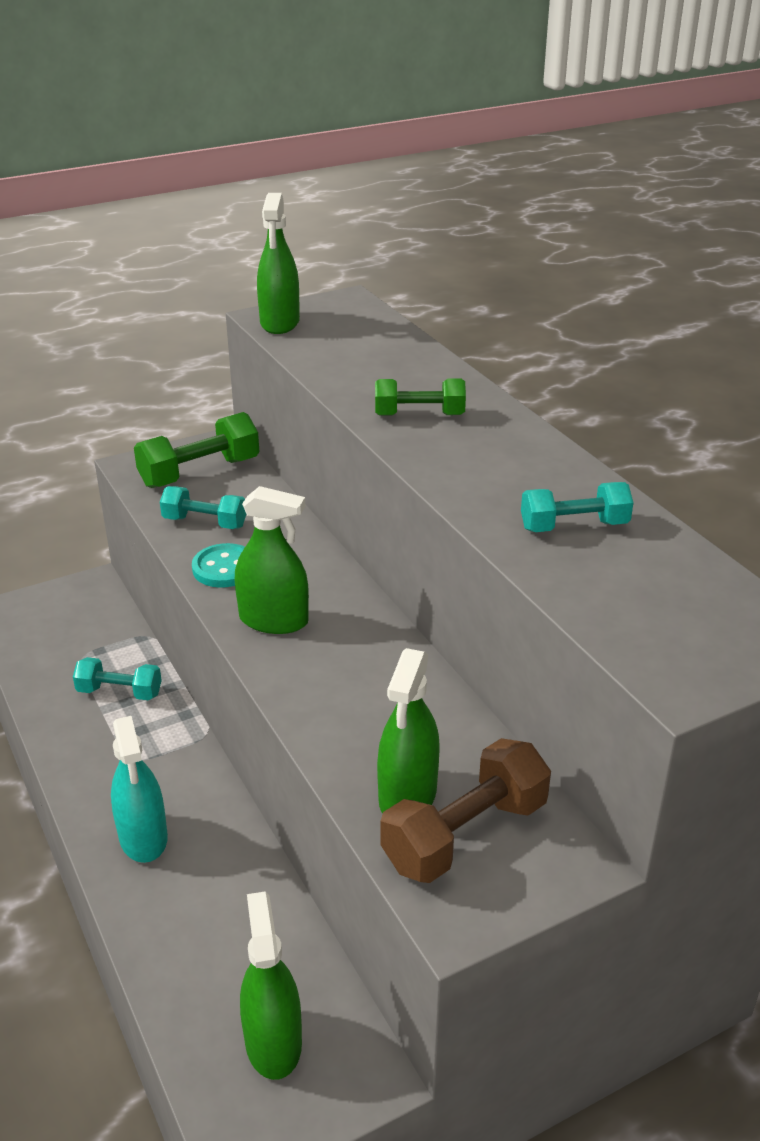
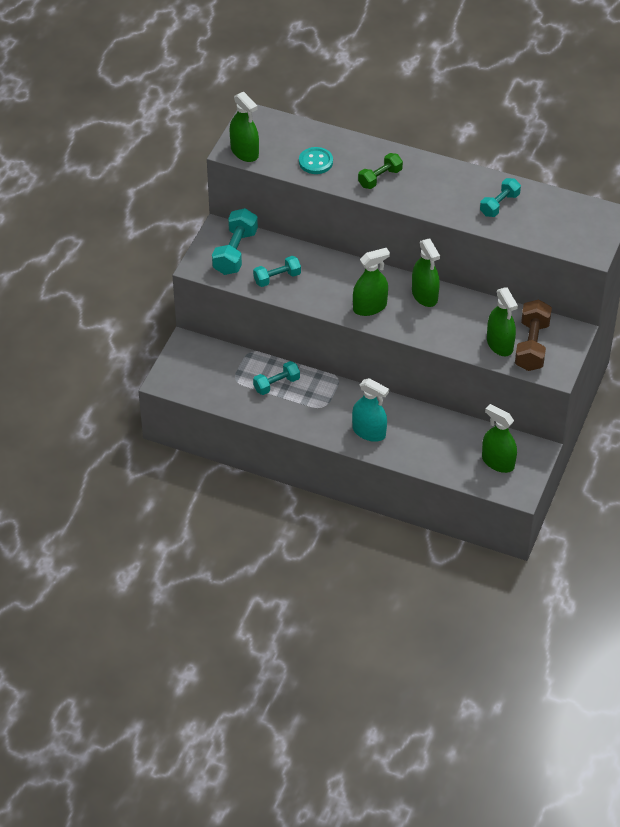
camera: 40 degrees left, 15 degrees up
(200, 472) = (235, 252): green dumbbell -> turquoise dumbbell
(224, 568) = (317, 295): turquoise button -> turquoise button (315, 162)
(377, 650) = (424, 295): none -> green spray bottle

